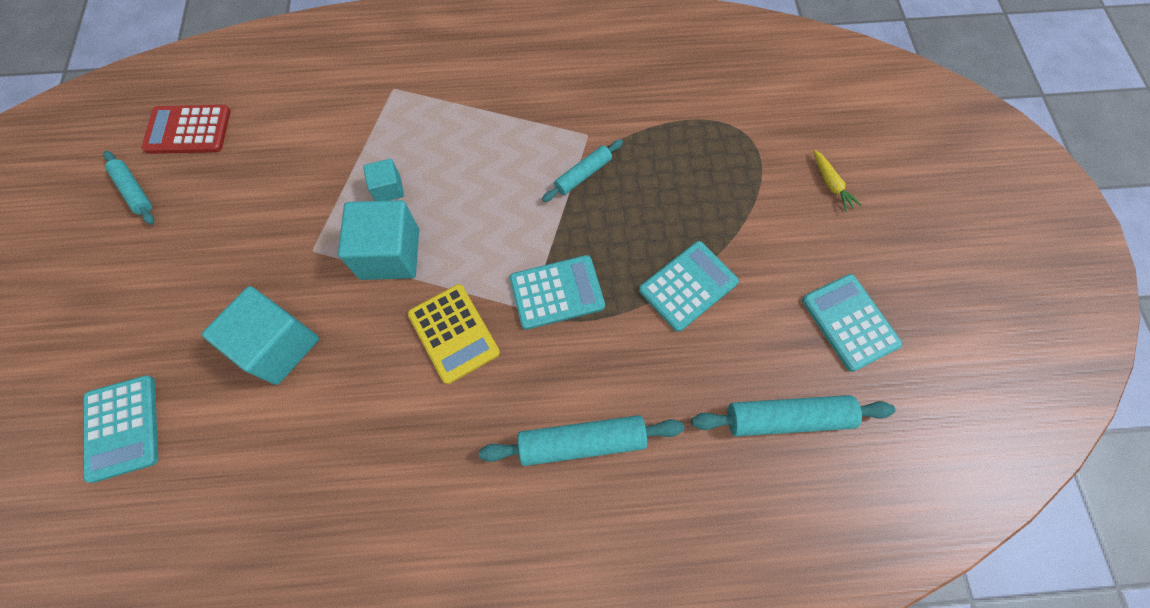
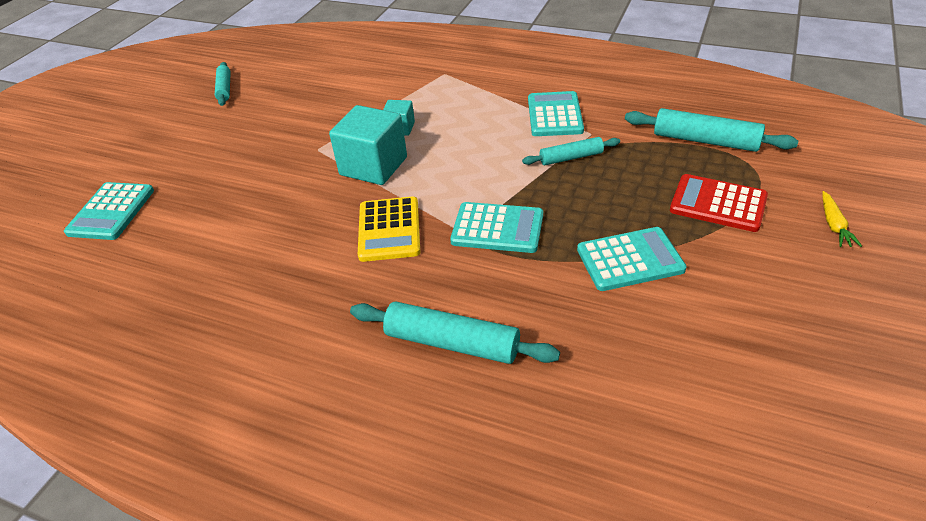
camera: 30 degrees right, 25 degrees down
(188, 130) = (283, 66): red calculator -> red calculator (718, 204)
(278, 345) = (251, 197): turquoise cube -> none
(787, 418) = (685, 400): turquoise rolling pin -> turquoise rolling pin (705, 140)
(849, 322) = (805, 342): turquoise calculator -> turquoise calculator (554, 115)

